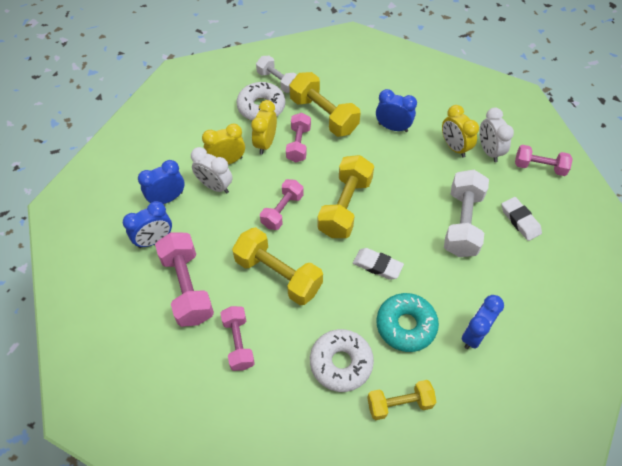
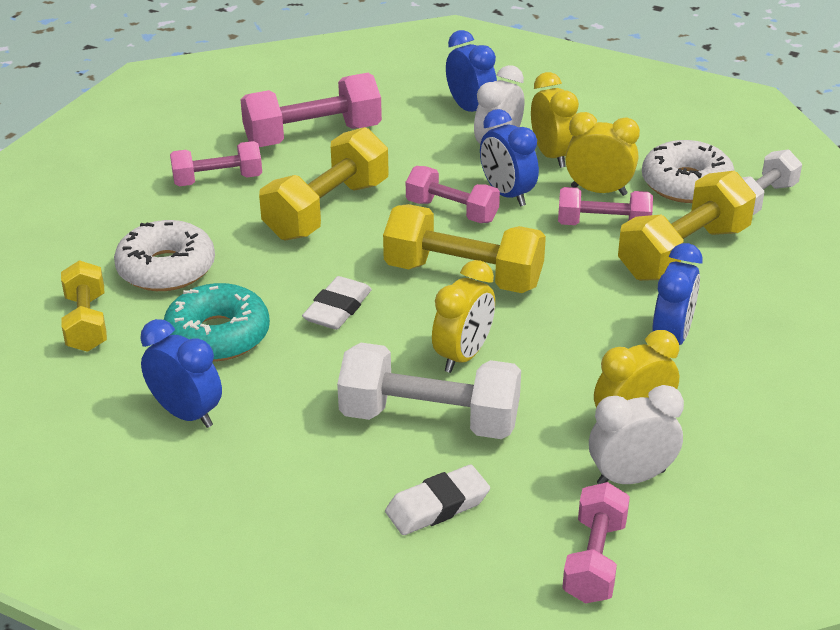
camera: 90 degrees right, 20 degrees down
(154, 240) = (395, 105): blue clock -> blue clock (507, 194)
(413, 208) = (463, 356): none -> yellow clock

